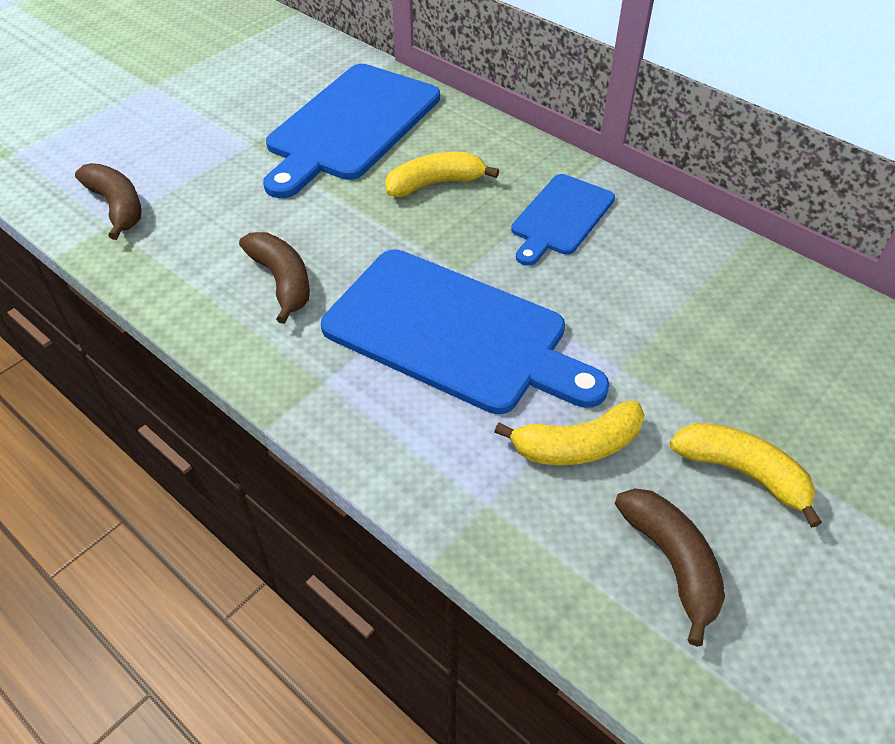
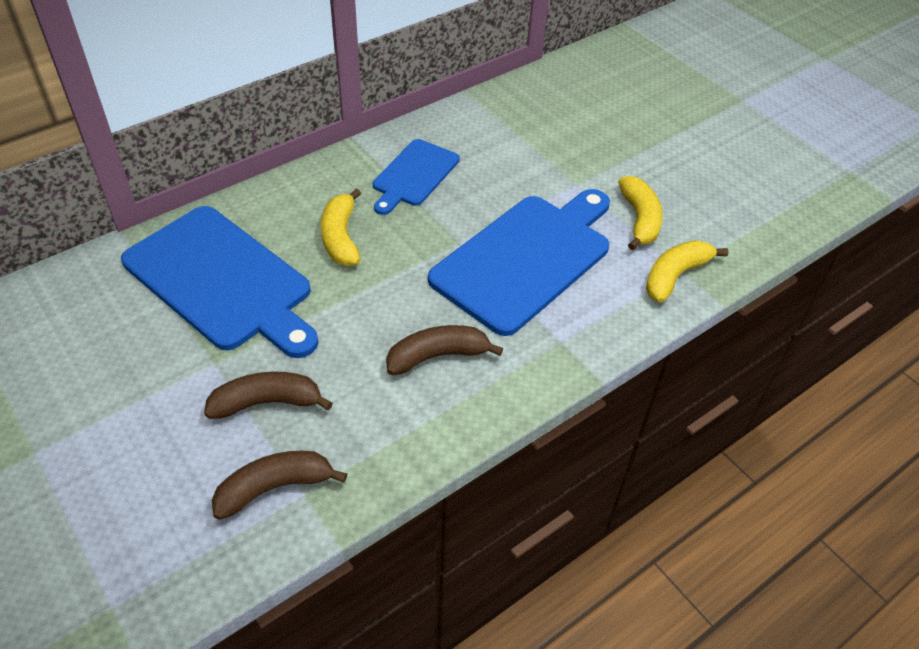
camera: 80 degrees left, 0 degrees up
(560, 217) = (414, 175): blue cutting board -> blue cutting board turned 75 degrees clockwise
(672, 562) = (726, 202): brown banana -> brown banana (267, 402)
(742, 473) = (667, 158): yellow banana -> yellow banana (675, 276)

